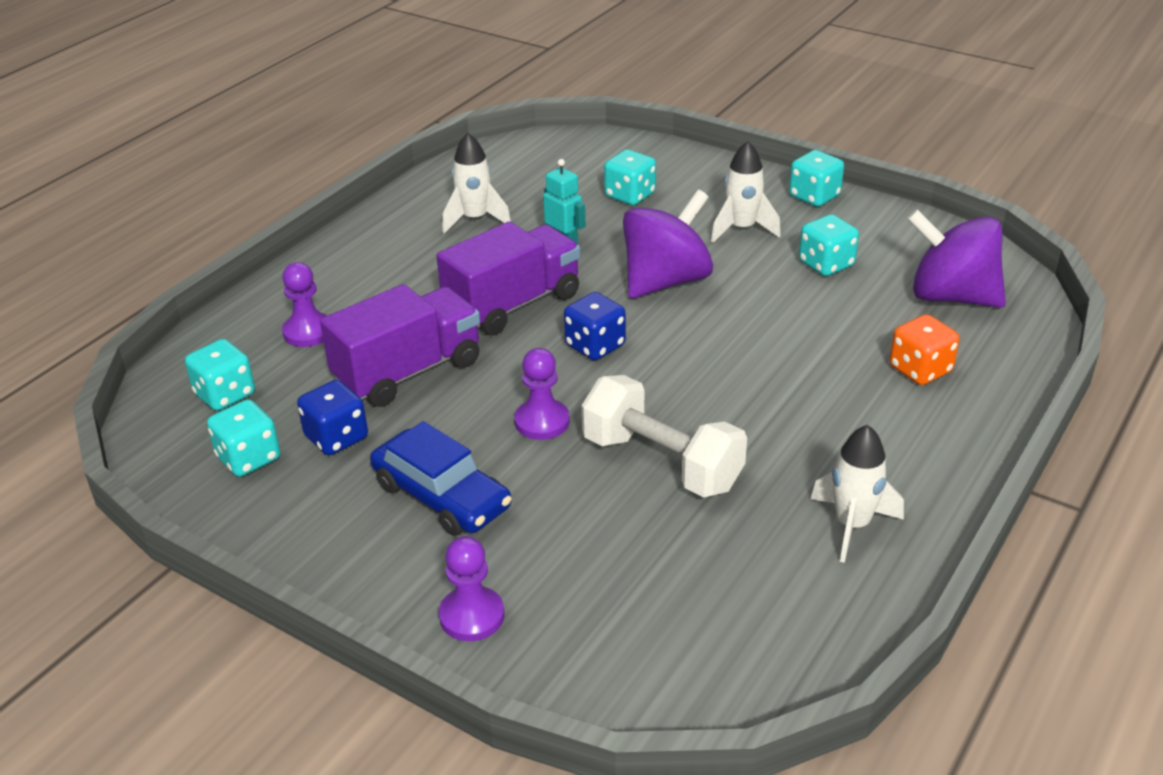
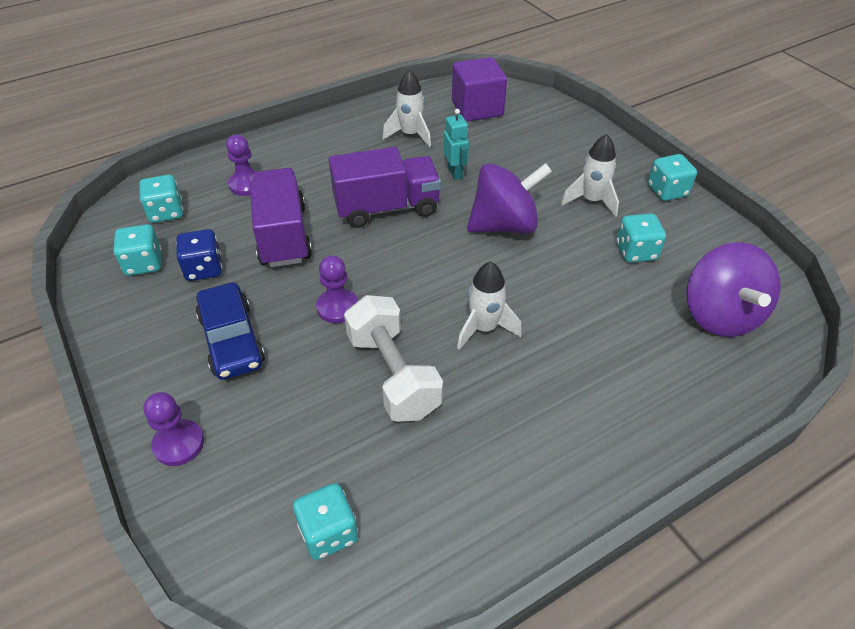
camera: 25 degrees right, 10 degrees up
(408, 371) = (283, 235): purple truck -> purple truck turned 90 degrees counterclockwise
(533, 169) = (477, 108): none -> purple cube
(595, 345) = (417, 260): blue dice -> none
(630, 195) = (528, 148): turquoise dice -> turquoise dice (328, 532)
(852, 525) = (493, 491): white rocket -> white rocket (484, 328)
(920, 369) = (648, 372): orange dice -> none
(951, 296) = (720, 315): purple spinning top -> purple spinning top turned 150 degrees counterclockwise

